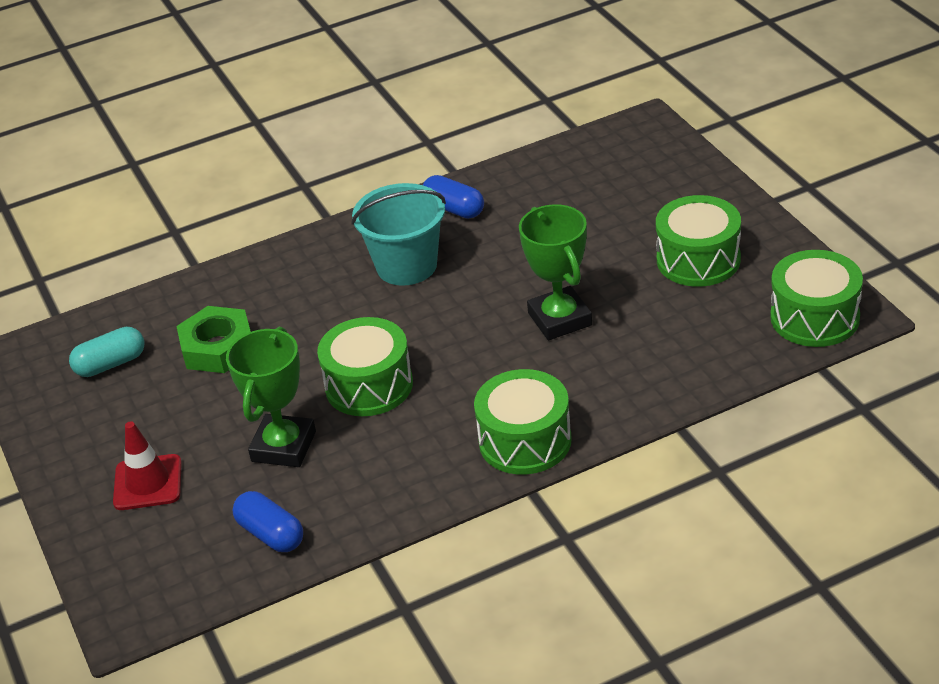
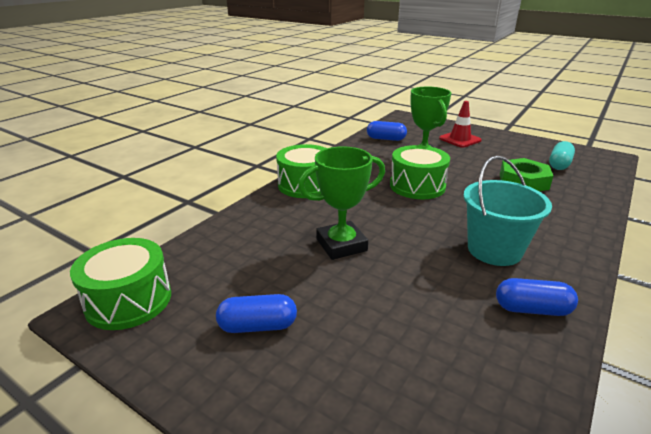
camera: 145 degrees right, 10 degrees down
(560, 319) = (341, 245): green trophy -> green trophy turned 60 degrees counterclockwise
(698, 260) = (258, 326): green drum -> blue capsule

